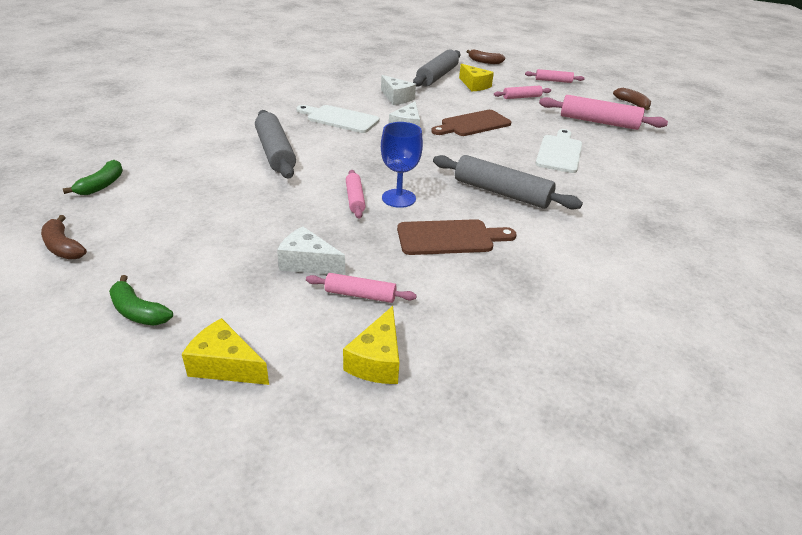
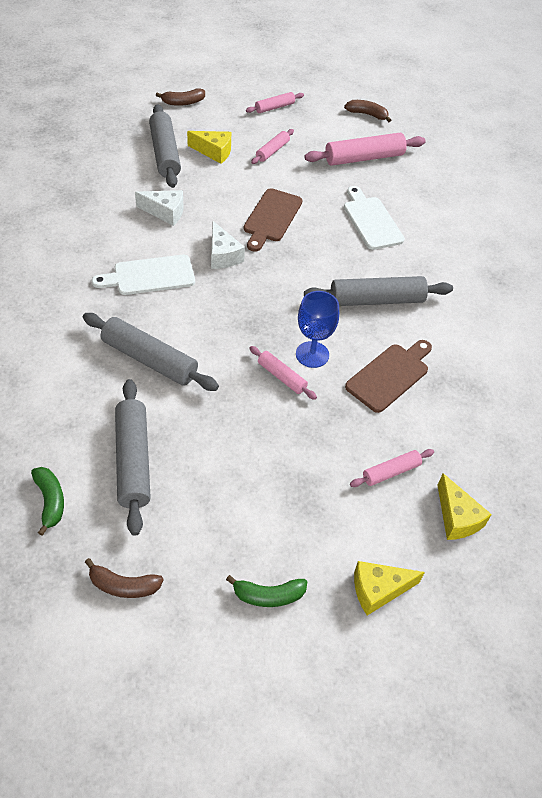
camera: 40 degrees left, 15 degrees up
(182, 191) = (133, 460): none -> grey rolling pin
(308, 263) = (325, 468): white cheese -> none

